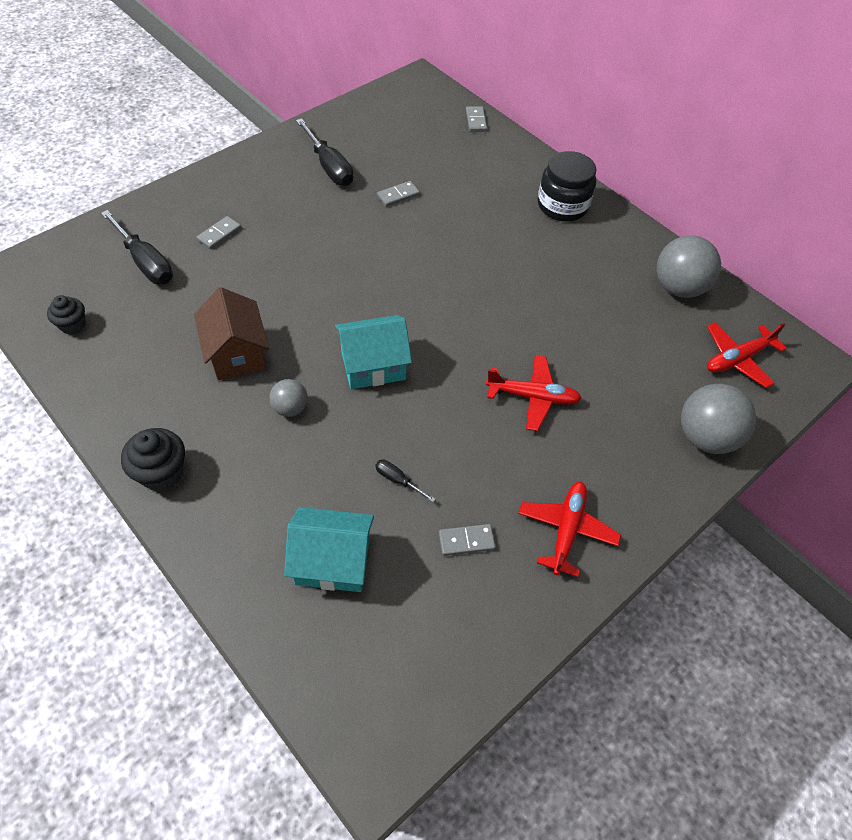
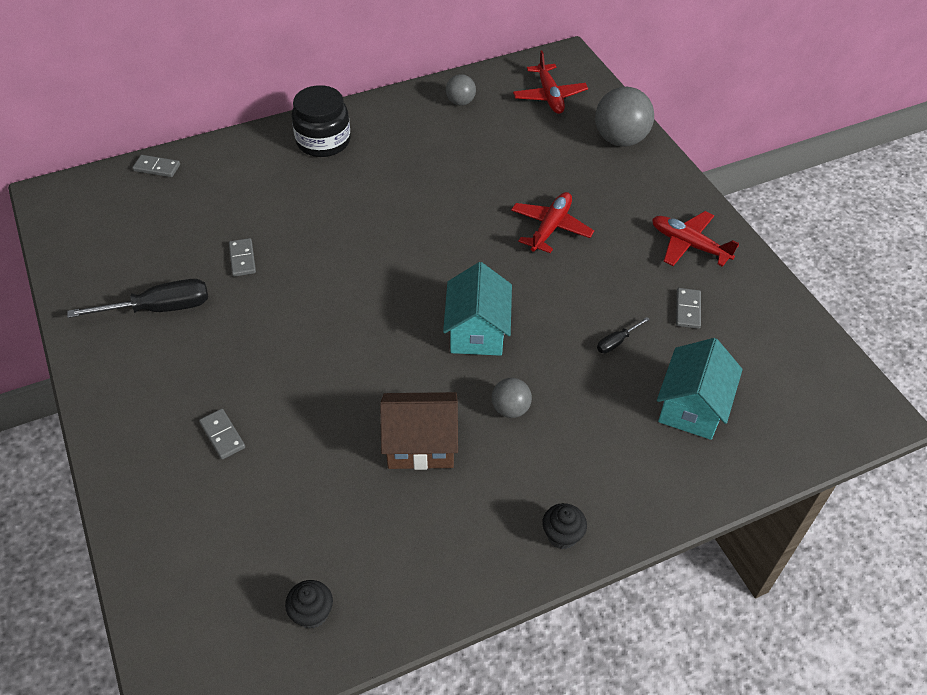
camera: 70 degrees left, 5 degrees down
(146, 263) = (236, 520): black screwdriver -> none
(162, 472) = (562, 535): black cupcake -> black cupcake, size x0.66
(678, 288) = (460, 102): grey ball -> grey ball, size x0.54

